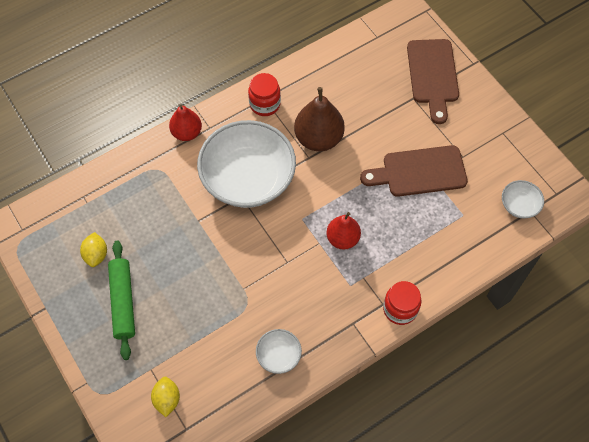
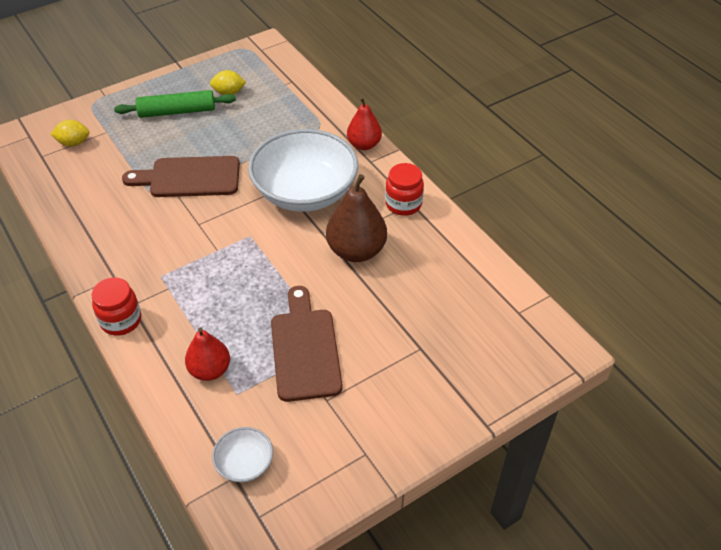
camera: 90 degrees right, 15 degrees down
(278, 355) = (94, 217): white bowl -> none
(342, 239) = (220, 270): red pear -> red pear (210, 370)
(432, 75) = (460, 372): brown cutting board -> brown cutting board (189, 177)

